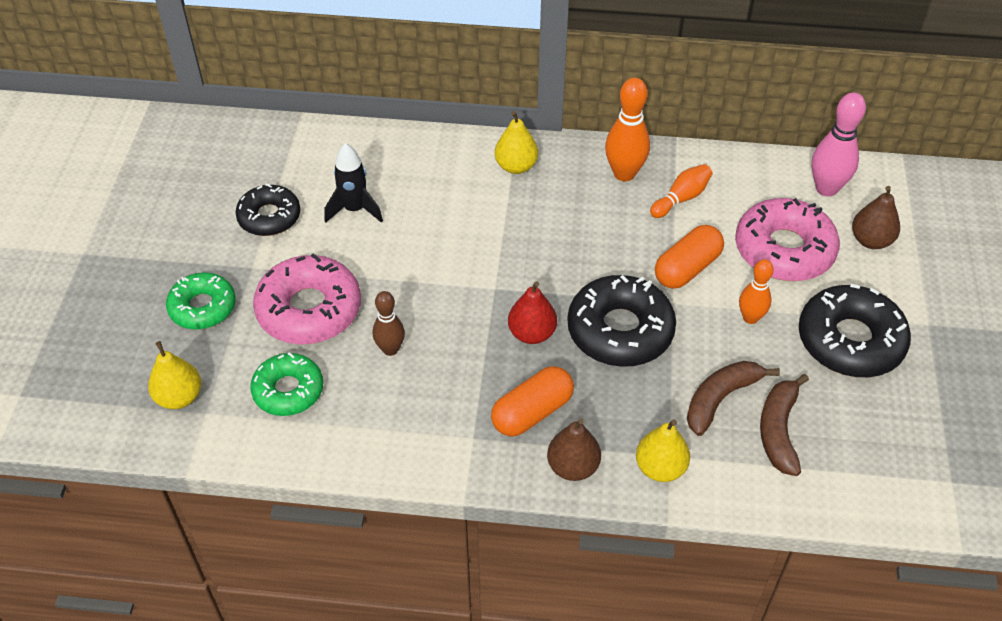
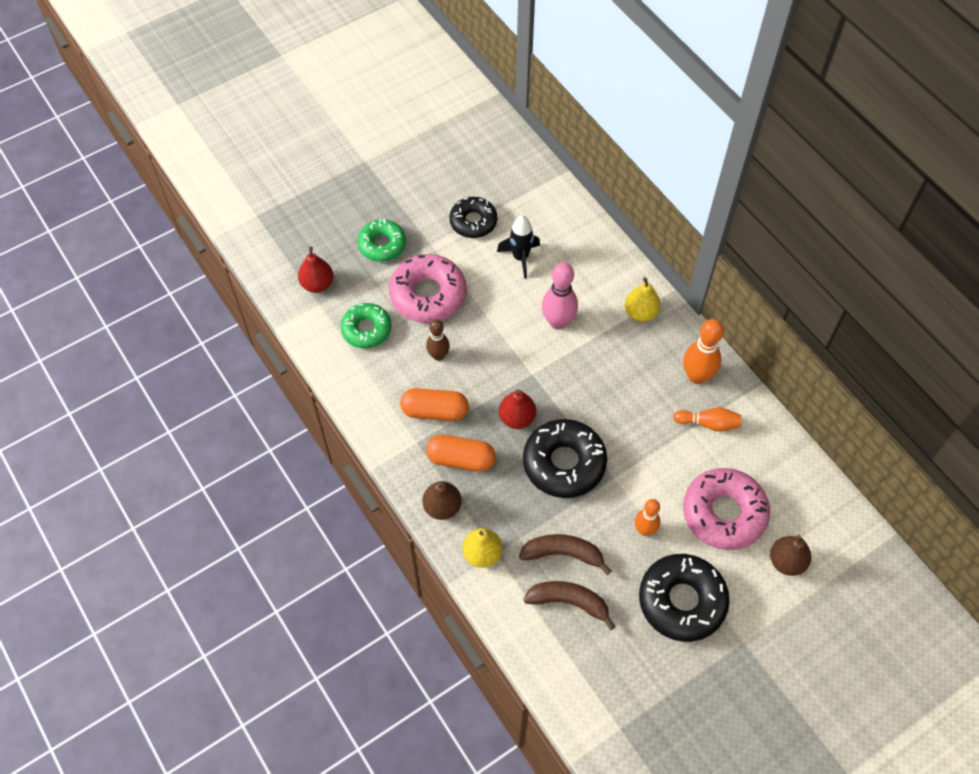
camera: 50 degrees right, 10 degrees up
(179, 397) = (317, 284): yellow pear -> red pear
(687, 268) = (650, 467): orange capsule -> orange capsule (435, 411)
(779, 430) = (569, 602): brown banana -> brown banana turned 45 degrees clockwise
(826, 188) = (808, 504): pink bowling pin -> pink bowling pin (558, 322)

